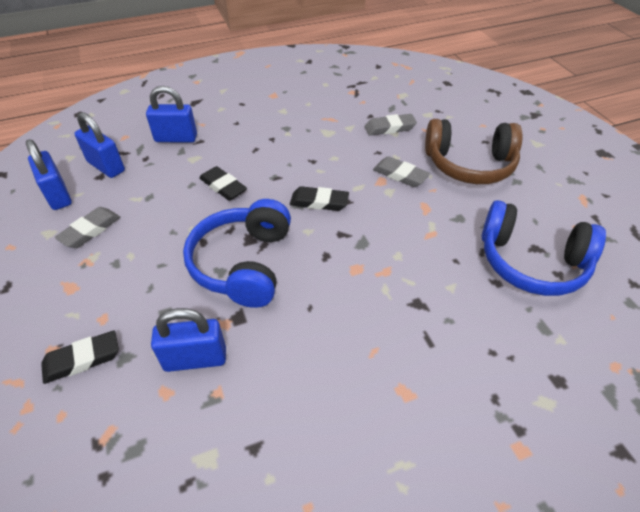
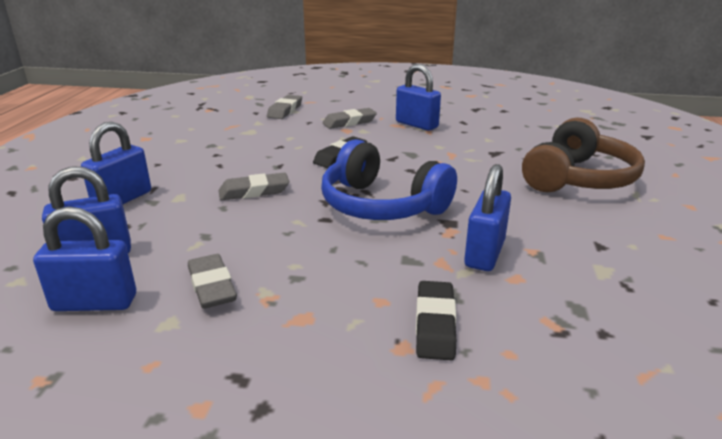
camera: 60 degrees left, 20 degrees down
(223, 186) = (254, 191): black eraser -> grey eraser
(438, 220) = (416, 125): none -> blue padlock
(469, 165) = (370, 101): brown headphones -> brown headphones (578, 178)
(531, 262) = (487, 113): blue headphones -> none

